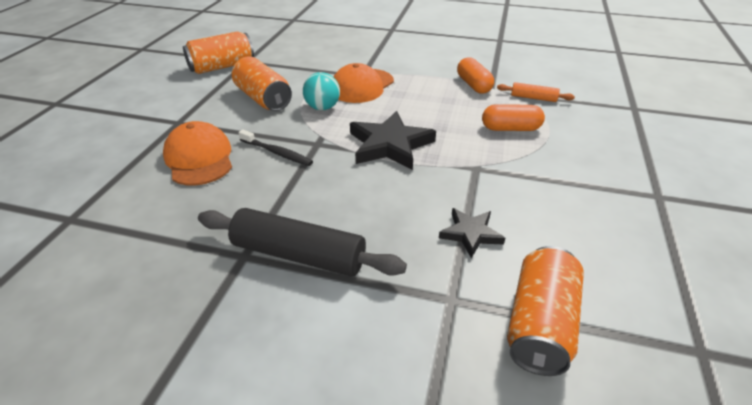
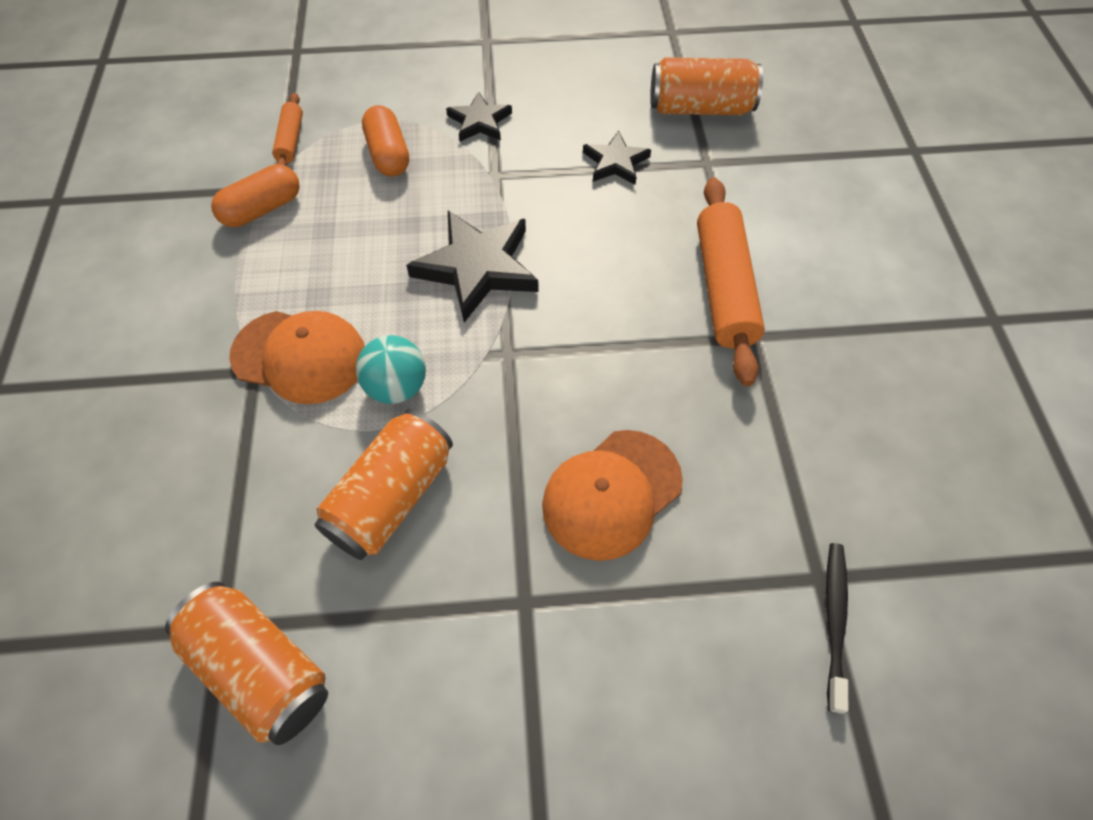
camera: 110 degrees left, 20 degrees up
(277, 153) = (552, 394): black toothbrush -> black toothbrush (834, 621)
(299, 255) = (724, 288): black rolling pin -> orange rolling pin
(540, 172) = (479, 121): none -> black star

